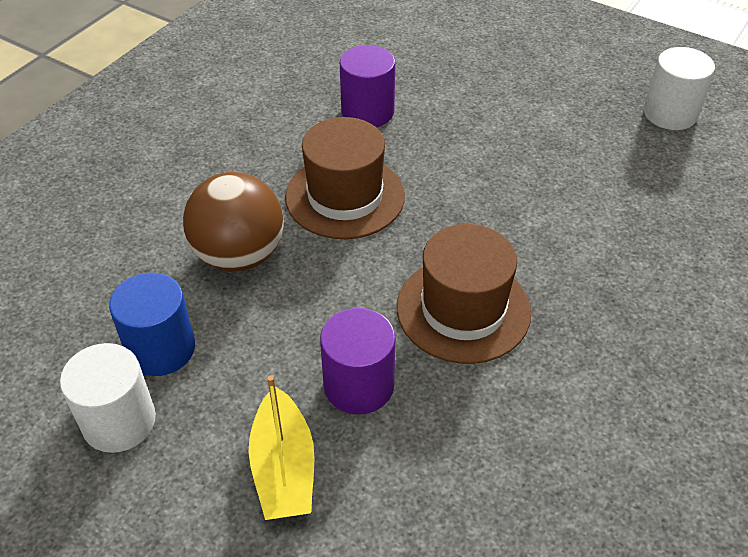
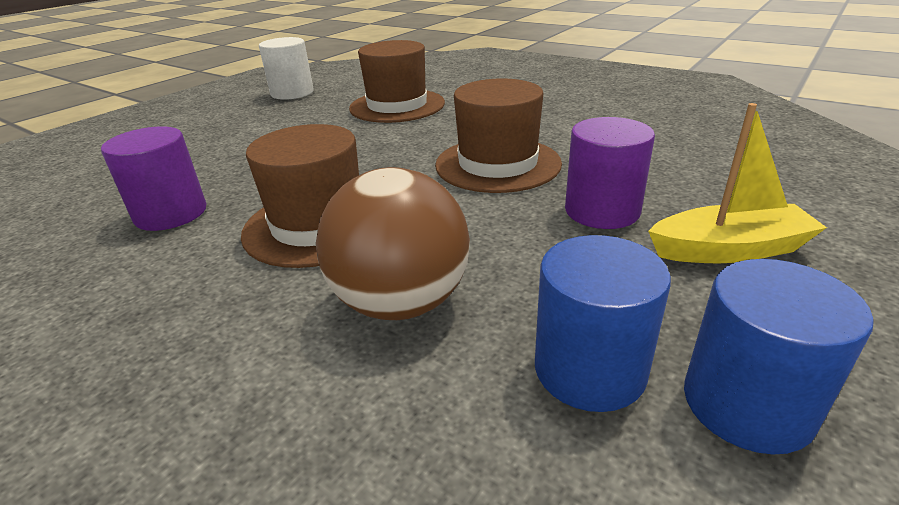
camera: 85 degrees left, 15 degrees down
(119, 421) = (747, 404): white cylinder -> blue cylinder
(637, 213) = (397, 106): none -> brown hat

